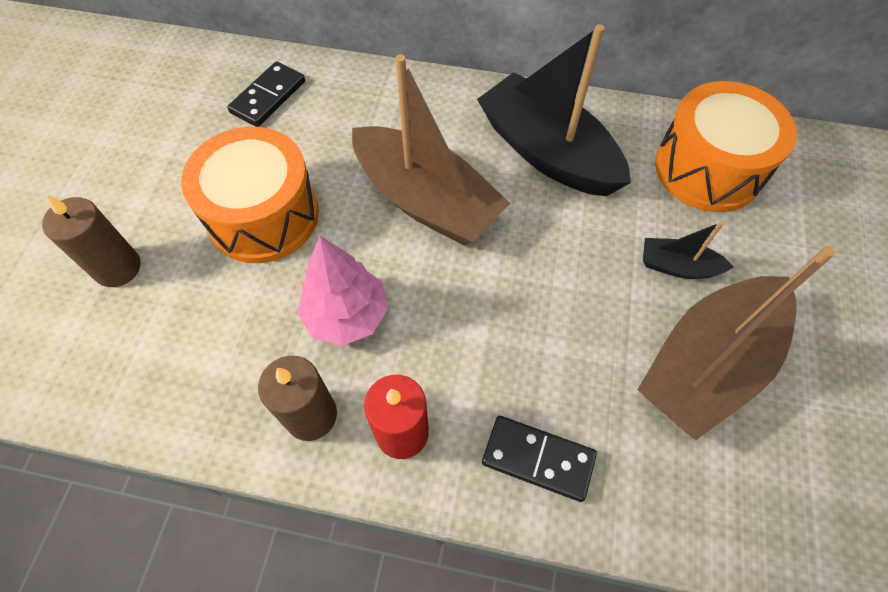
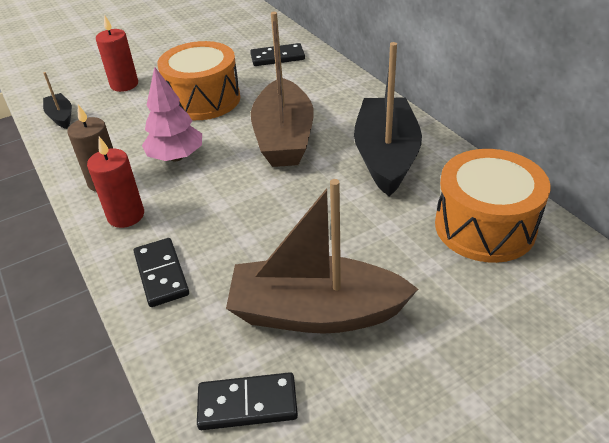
camera: 50 degrees right, 20 degrees down
(118, 268) = (124, 84): brown candle -> red candle
(677, 266) = (378, 256): black boat -> black boat (61, 117)
(774, 497) = (247, 403): none -> black domino

